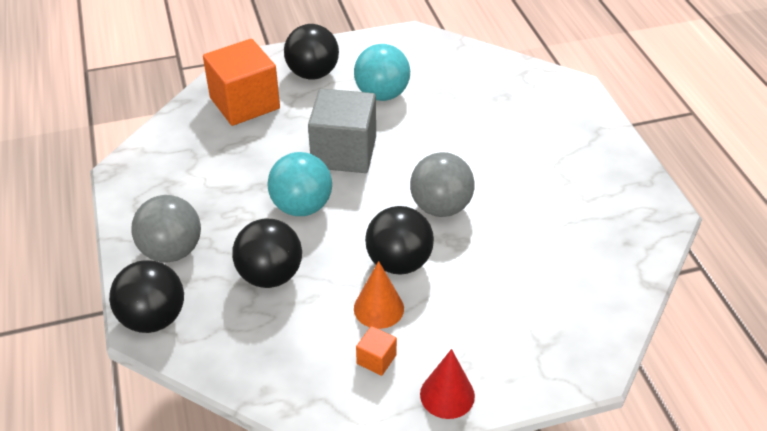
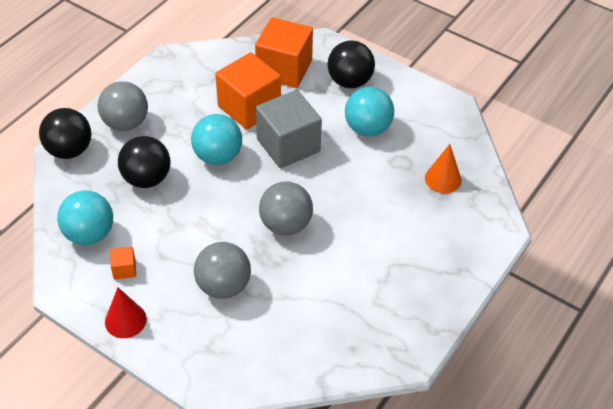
camera: 50 degrees right, 5 degrees up
(264, 151) = (249, 107): none -> orange cube
(296, 364) = (89, 234): none -> turquoise ball
(378, 308) = (166, 246): orange cone -> orange cone (443, 179)
(399, 262) = (214, 233): black ball -> none
(474, 292) = (223, 286): none -> grey ball

